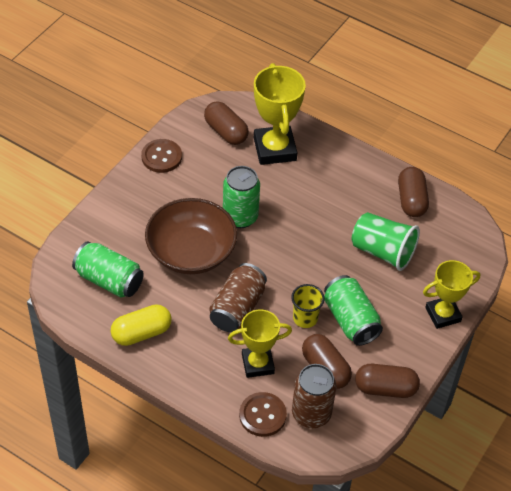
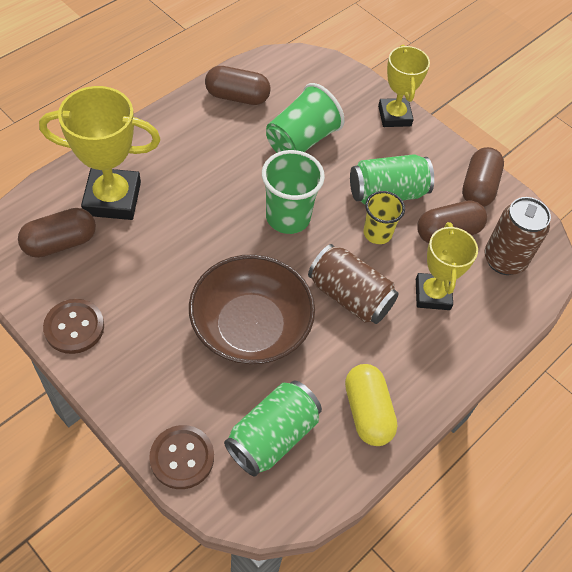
camera: 80 degrees left, 5 degrees up
(240, 217) = (210, 261): green can -> none
(262, 415) = (502, 306): brown button -> brown button (182, 458)
(298, 256) = (288, 217): none -> green cup

